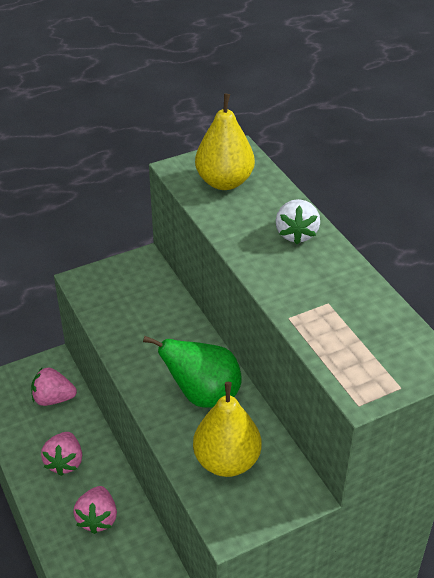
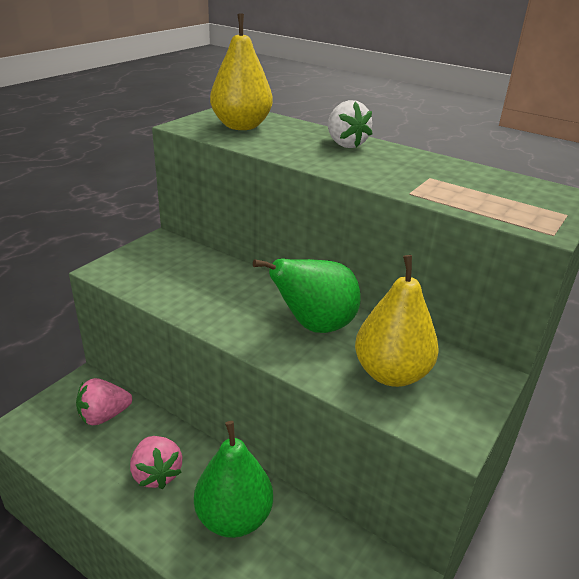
camera: 30 degrees left, 10 degrees down
(98, 518) = (234, 518): pink strawberry -> green pear

